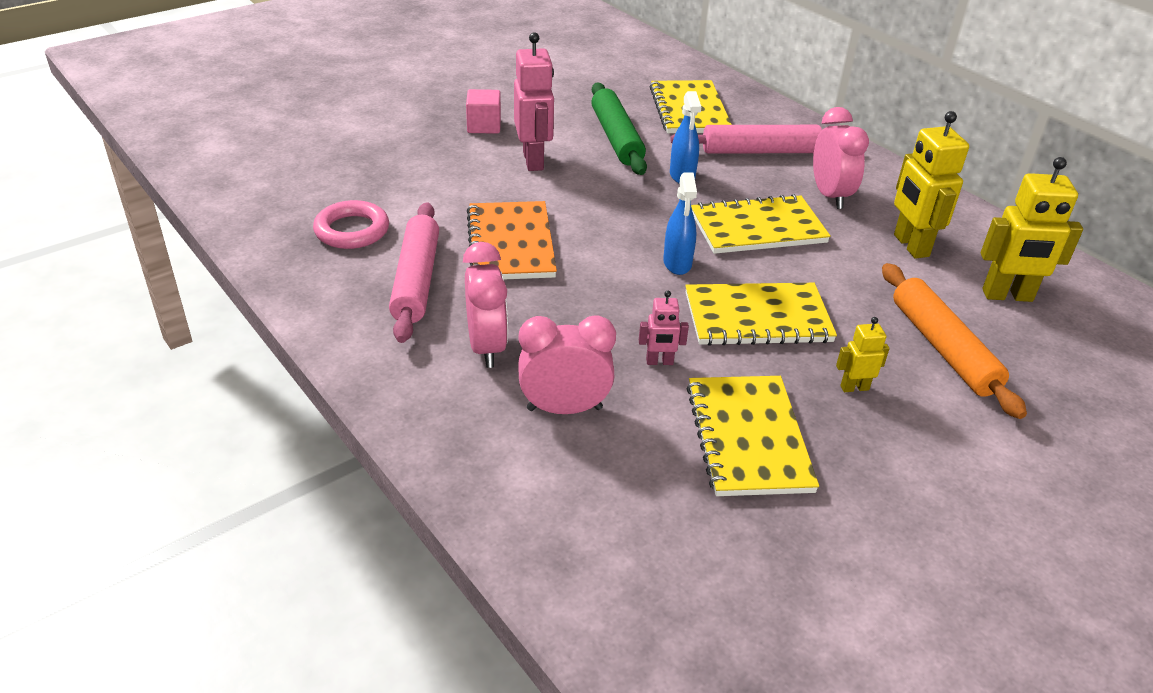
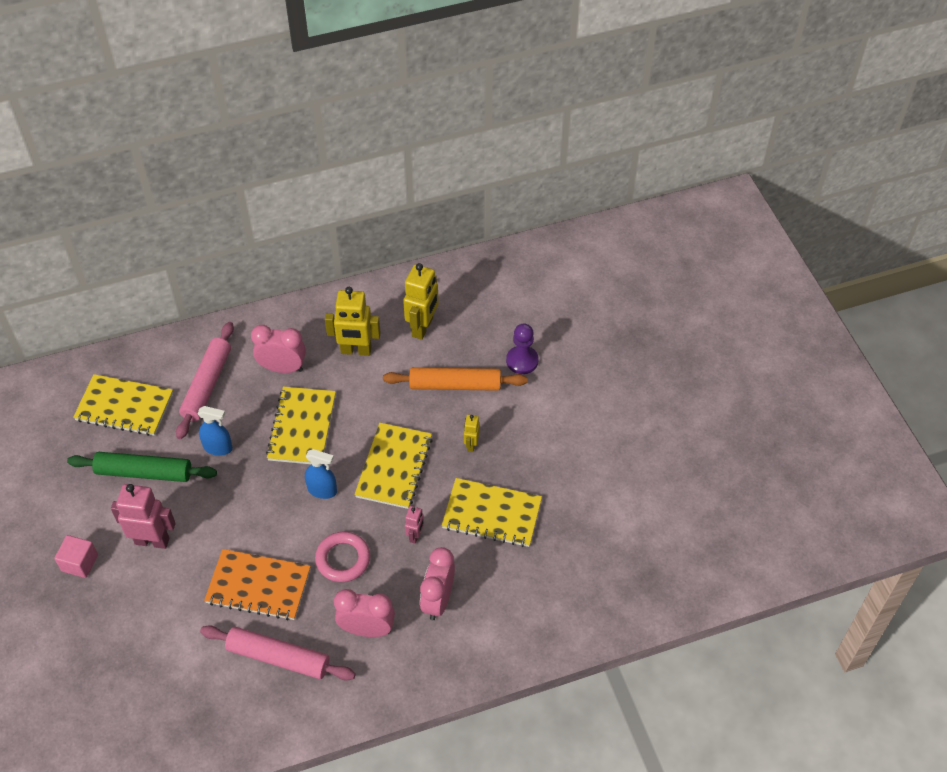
camera: 70 degrees left, 15 degrees up
(352, 230) = (197, 691): pink ring -> pink ring (343, 559)
(1057, 413) = (522, 361): none -> purple pawn

